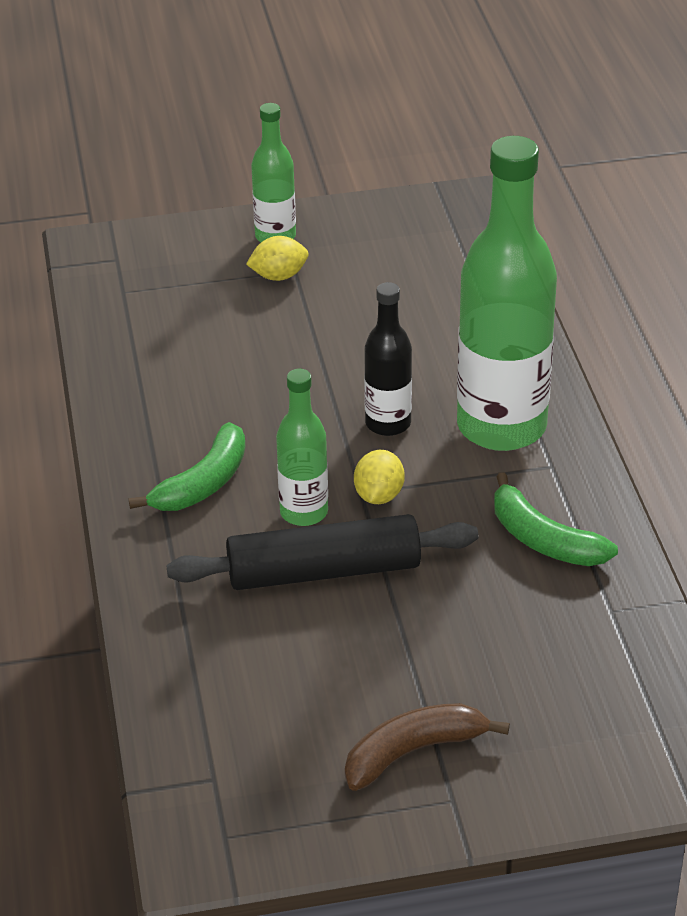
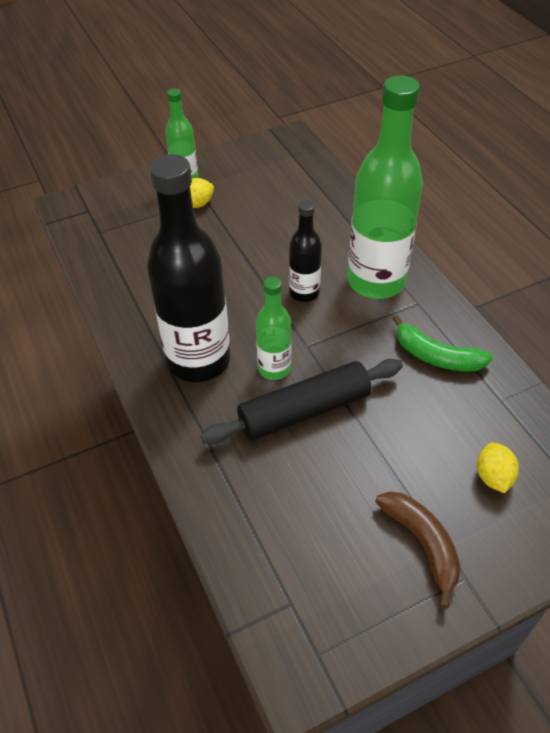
camera: 15 degrees left, 10 degrees up
(203, 483) = (198, 360): green banana -> black bottle
(379, 495) = (318, 346): yellow lemon -> yellow lemon (493, 477)
(413, 752) = (422, 544): brown banana -> brown banana turned 105 degrees clockwise

